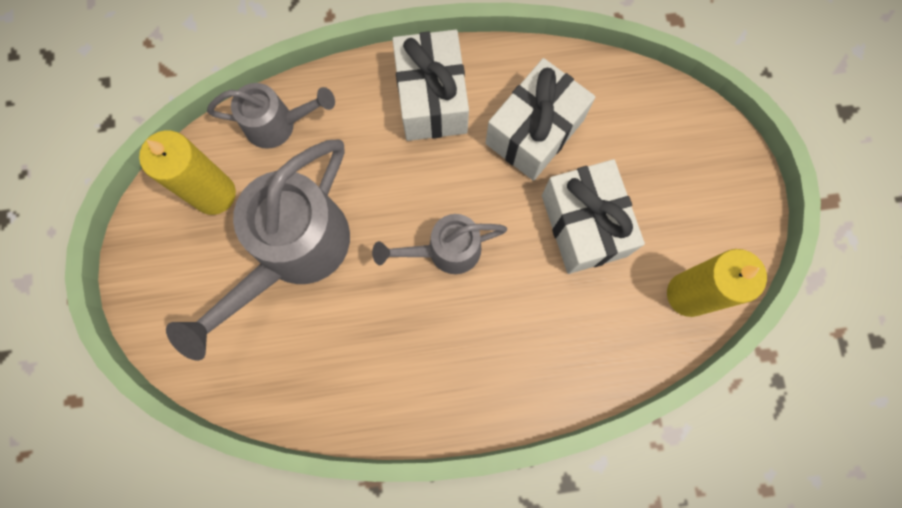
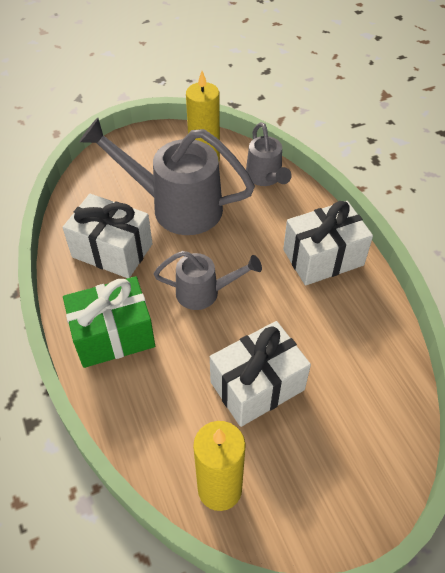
camera: 75 degrees right, 25 degrees down
(445, 250) = (204, 292): grey watering can -> grey watering can turned 120 degrees clockwise
(478, 371) = (113, 335): none -> green gift
(534, 132) = (326, 331): white gift -> white gift (112, 250)

